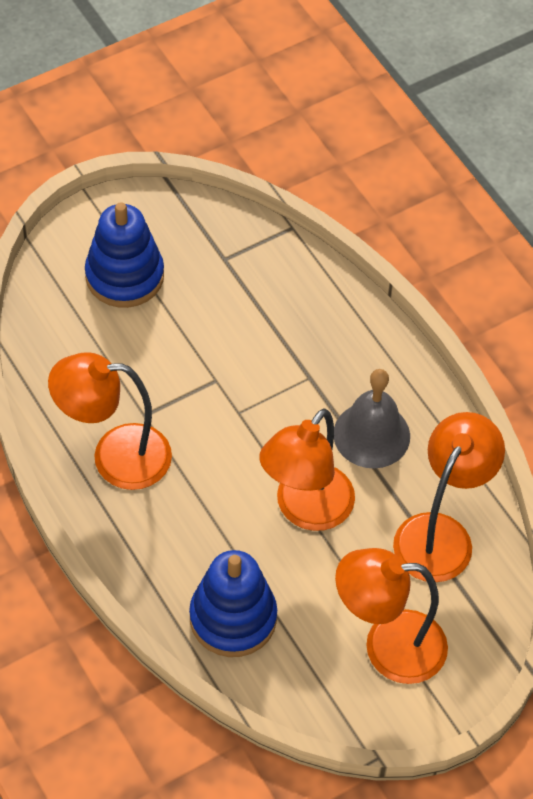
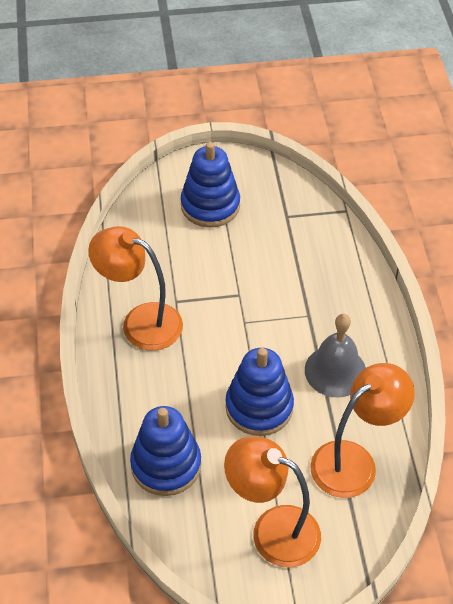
camera: 25 degrees right, 5 degrees down
(305, 510) = (259, 407): orange lamp -> blue stacking toy

